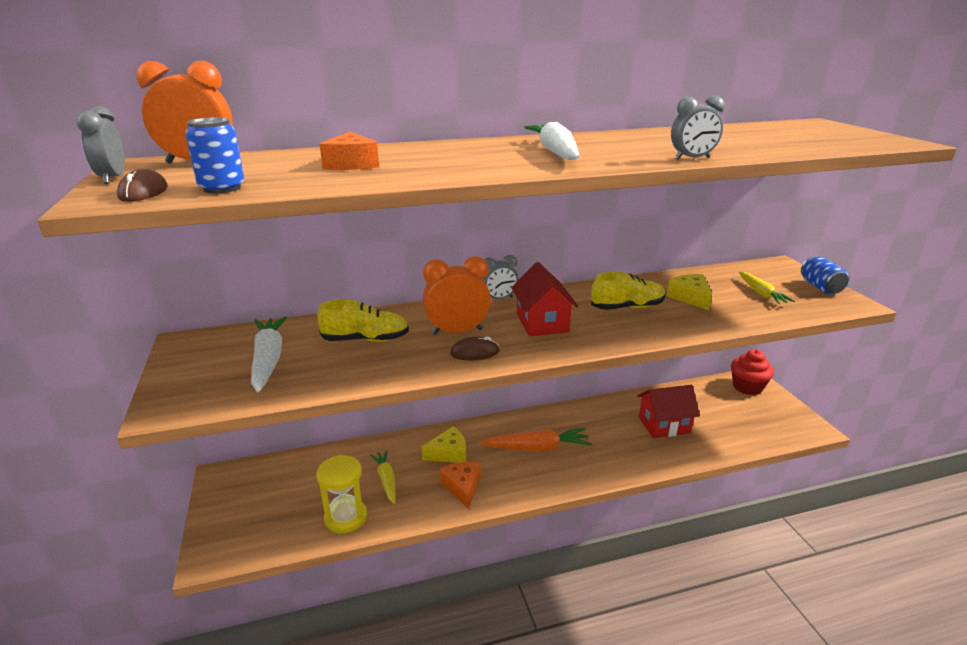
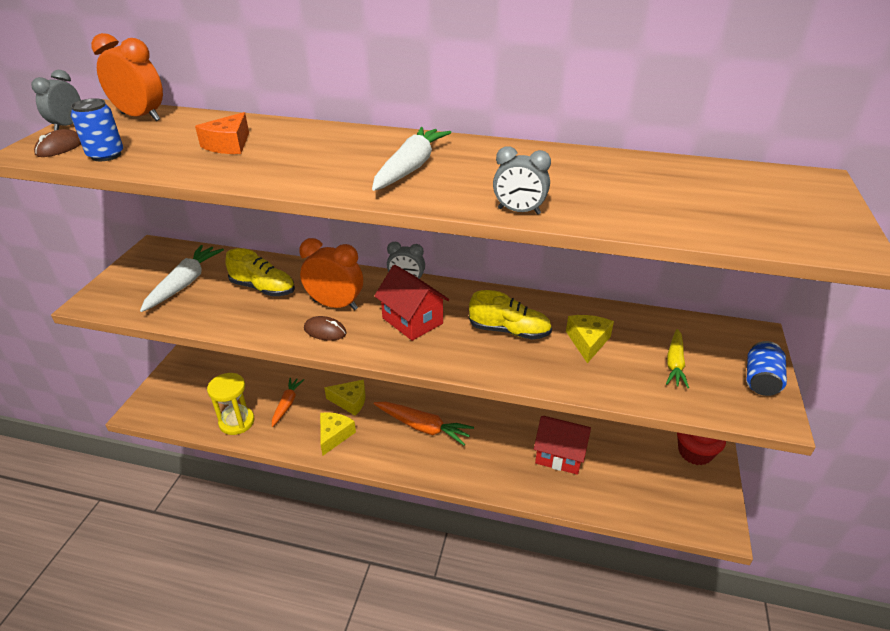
camera: 30 degrees right, 10 degrees up
(386, 480) = (287, 404): yellow carrot -> orange carrot
(462, 487) = (334, 435): orange cheese -> yellow cheese
(542, 323) = (412, 321): red house -> red house turned 60 degrees counterclockwise

